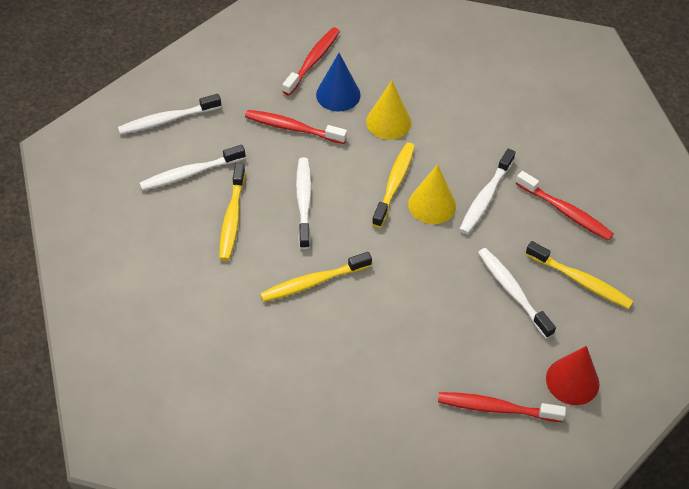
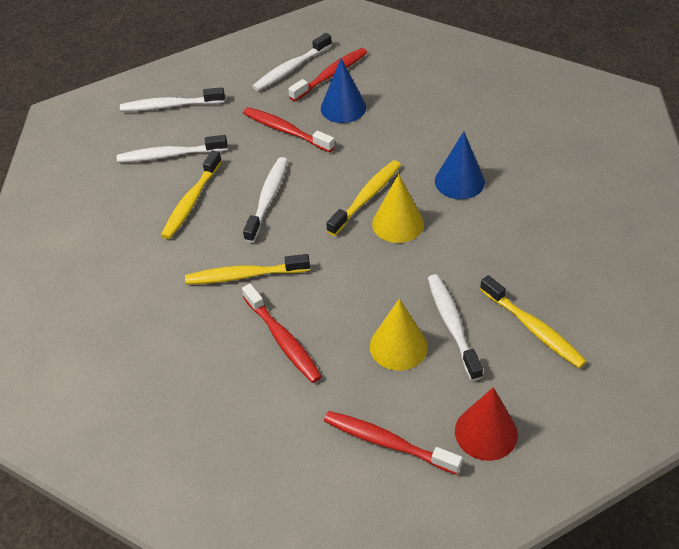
camera: 20 degrees right, 5 degrees down
(388, 122) = (384, 140): yellow cone -> yellow cone (398, 346)
(471, 152) = (459, 181): none -> blue cone
(485, 197) = (457, 226): white toothbrush -> white toothbrush (290, 69)
(565, 212) = (541, 255): red toothbrush -> red toothbrush (283, 340)

